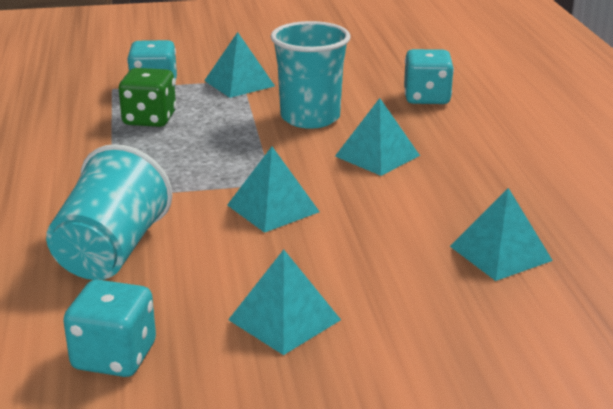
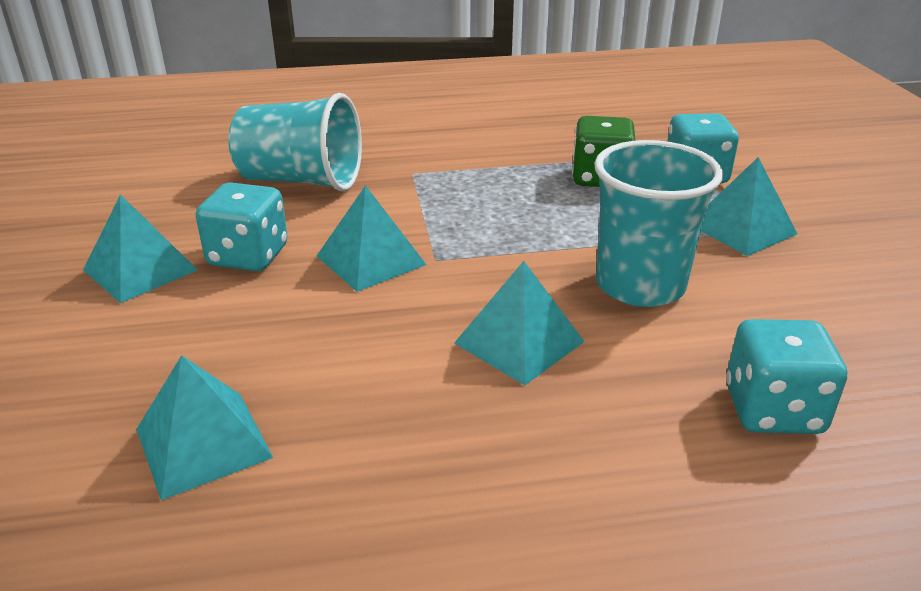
camera: 90 degrees right, 5 degrees up
(114, 357) = (134, 194): turquoise dice -> turquoise dice (248, 256)

